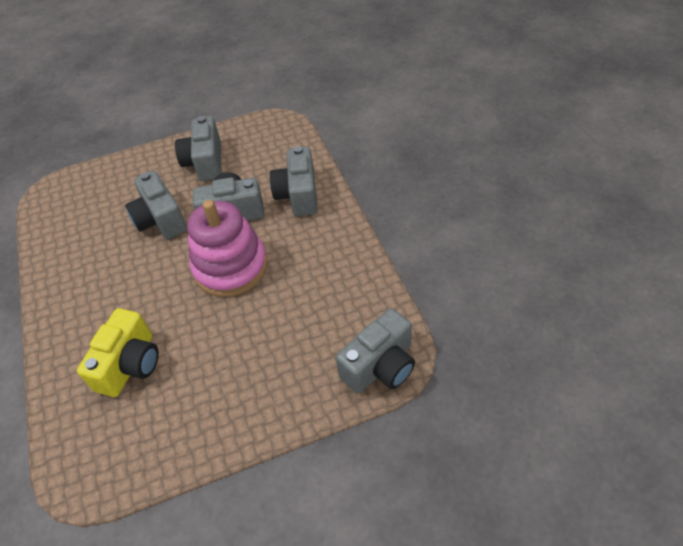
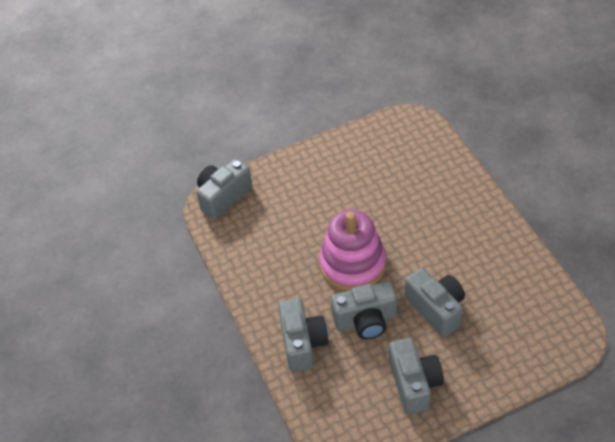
camera: 175 degrees right, 0 degrees up
(130, 365) = (409, 185): yellow camera -> none

